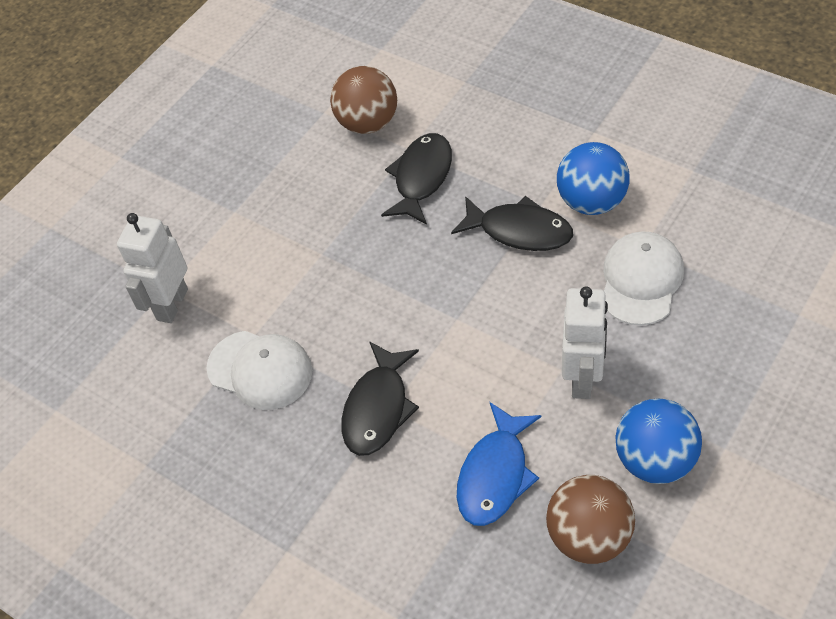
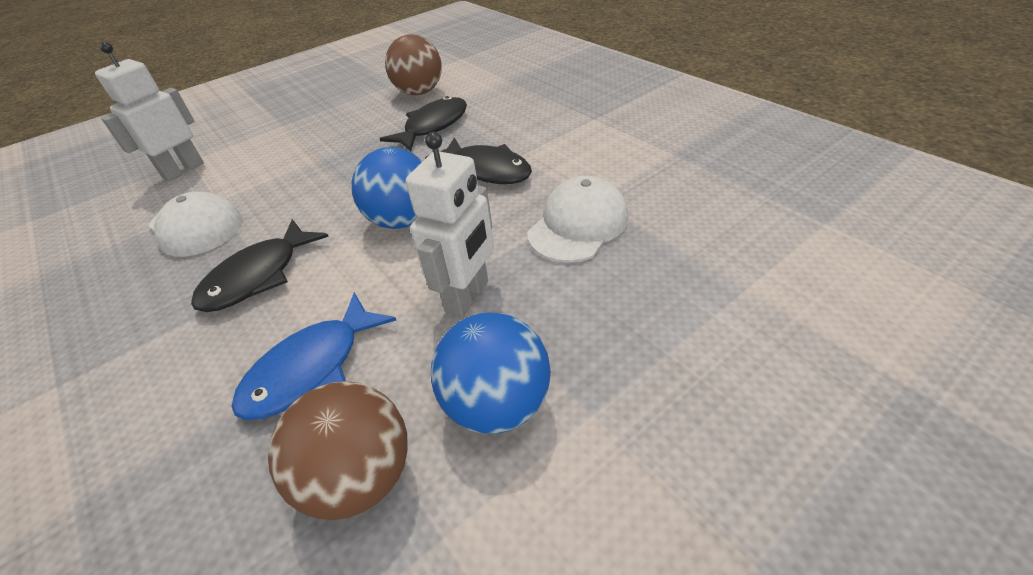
camera: 15 degrees right, 10 degrees down
(591, 202) = (564, 161): blue ball -> blue ball (402, 220)

